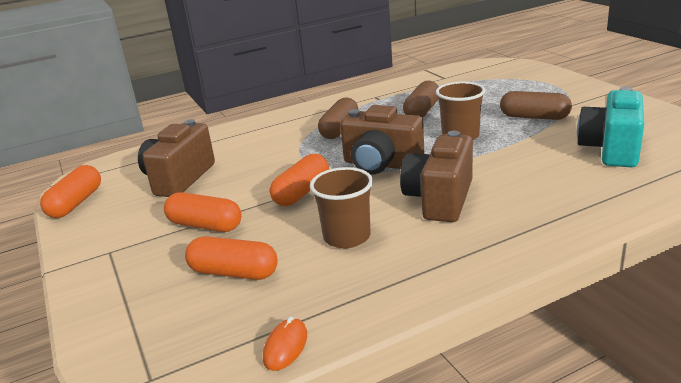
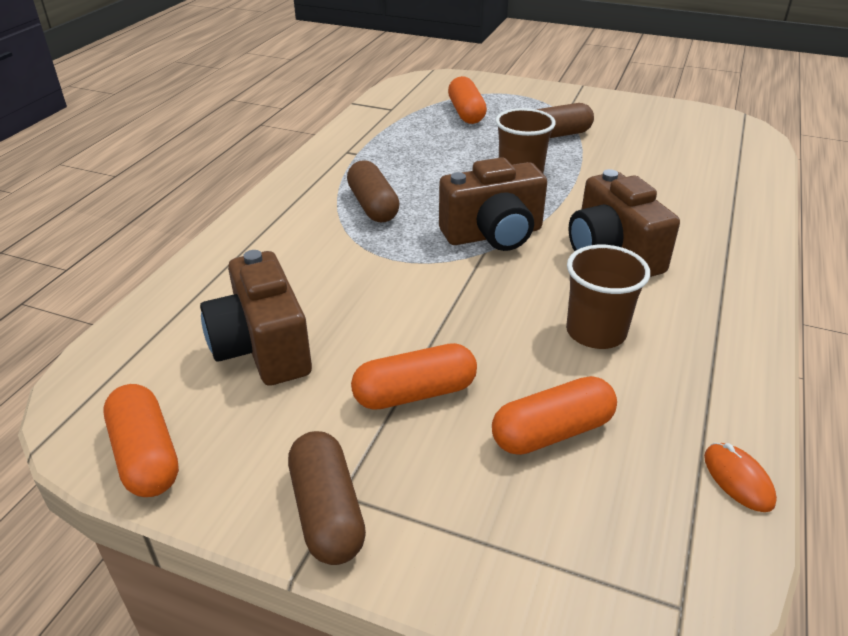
camera: 45 degrees left, 10 degrees up
(302, 192) = (461, 301): orange capsule -> orange capsule (466, 113)
(422, 111) = (433, 156): brown capsule -> brown capsule (327, 511)
(611, 149) = (666, 152): turquoise camera -> none

